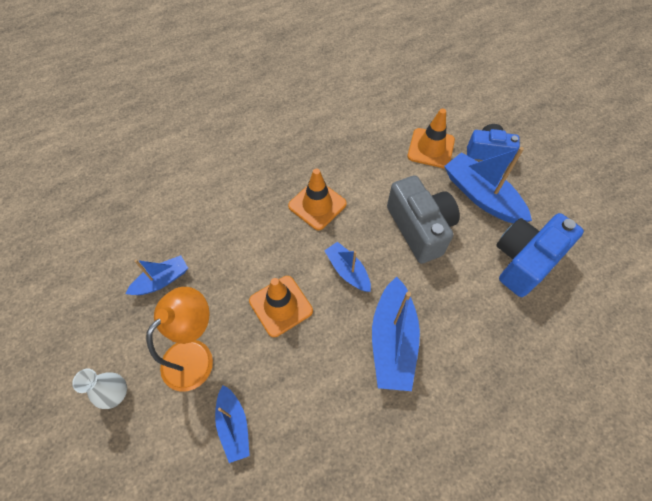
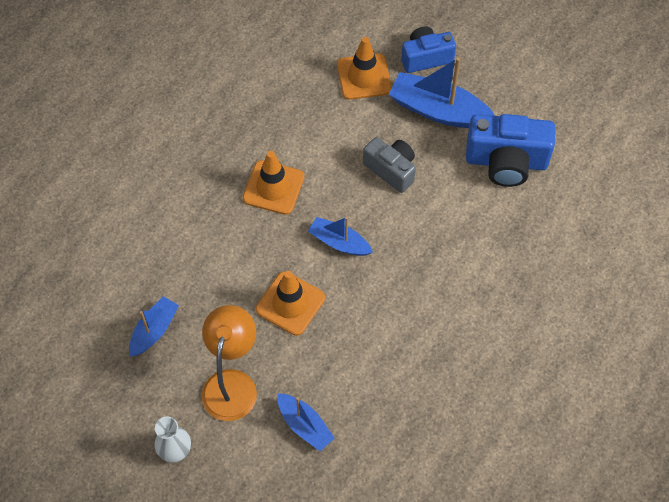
camera: 25 degrees left, 0 degrees up
(392, 340) = (414, 290): blue boat -> none
(420, 228) = (391, 170): grey camera -> grey camera, size x0.65
(524, 261) = (506, 162): blue camera -> blue camera turned 105 degrees counterclockwise

